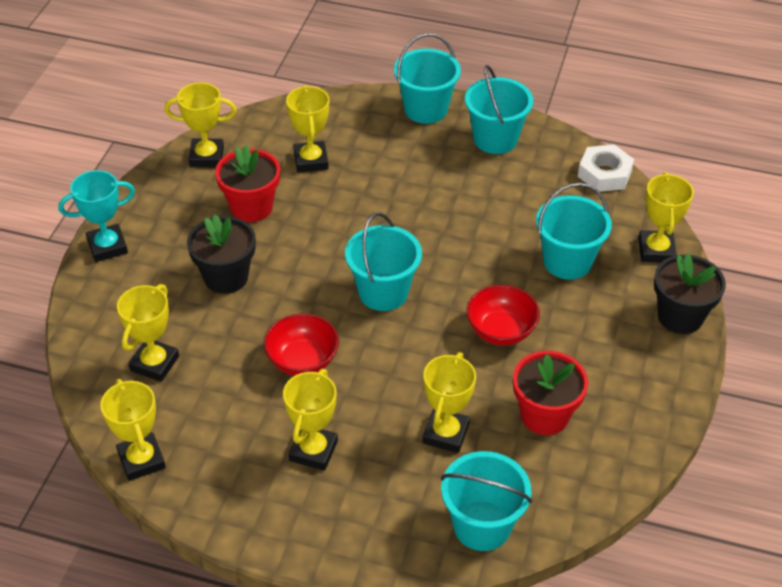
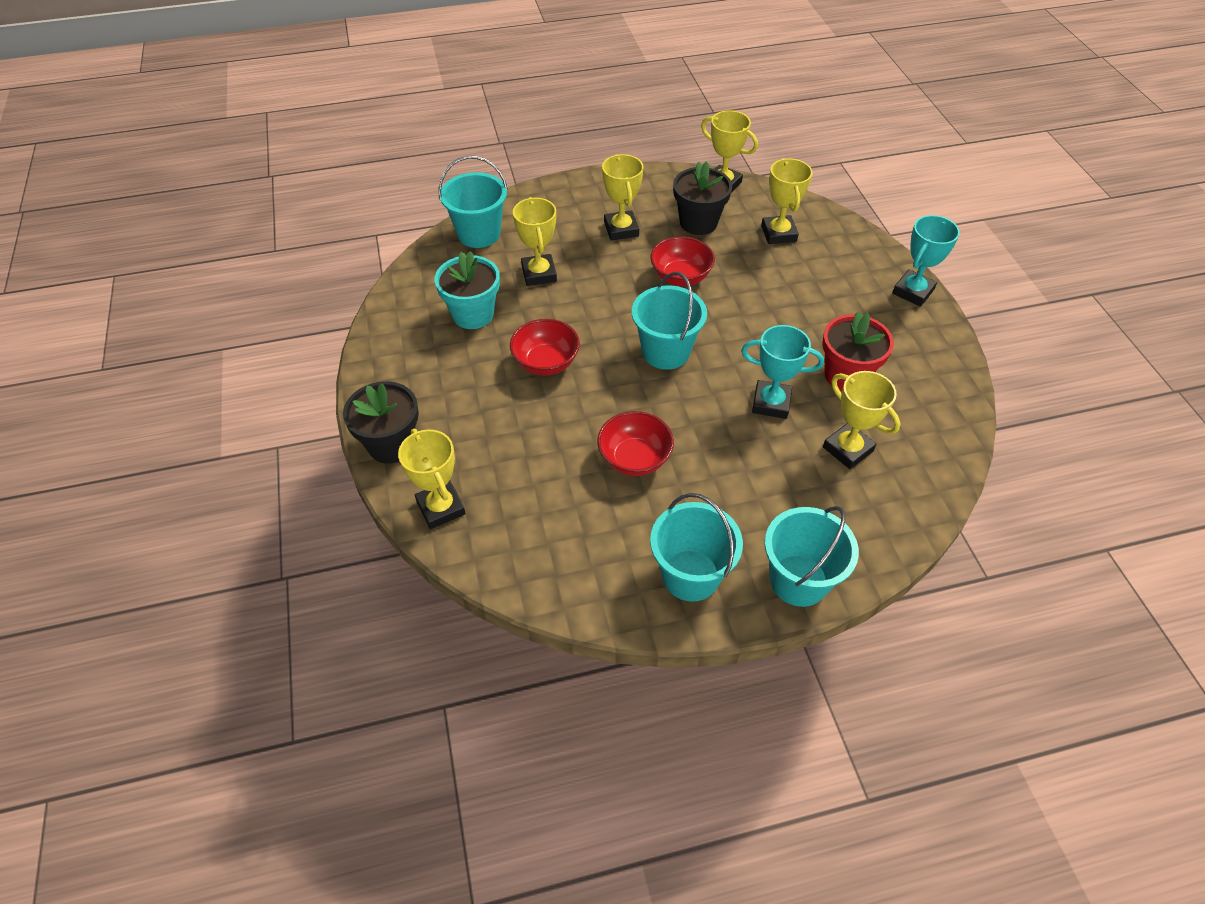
camera: 150 degrees right, 5 degrees up
(206, 157) = (941, 406): yellow trophy -> none
(226, 277) = (798, 309): black flower pot -> black flower pot (698, 222)
(334, 214) = (771, 403): none -> turquoise trophy
(479, 221) = (634, 459): none -> red bowl
(544, 415) = (473, 314): red flower pot -> turquoise flower pot
(567, 261) = (524, 454): turquoise bucket -> none
(604, 174) = (540, 586): white nut -> none

